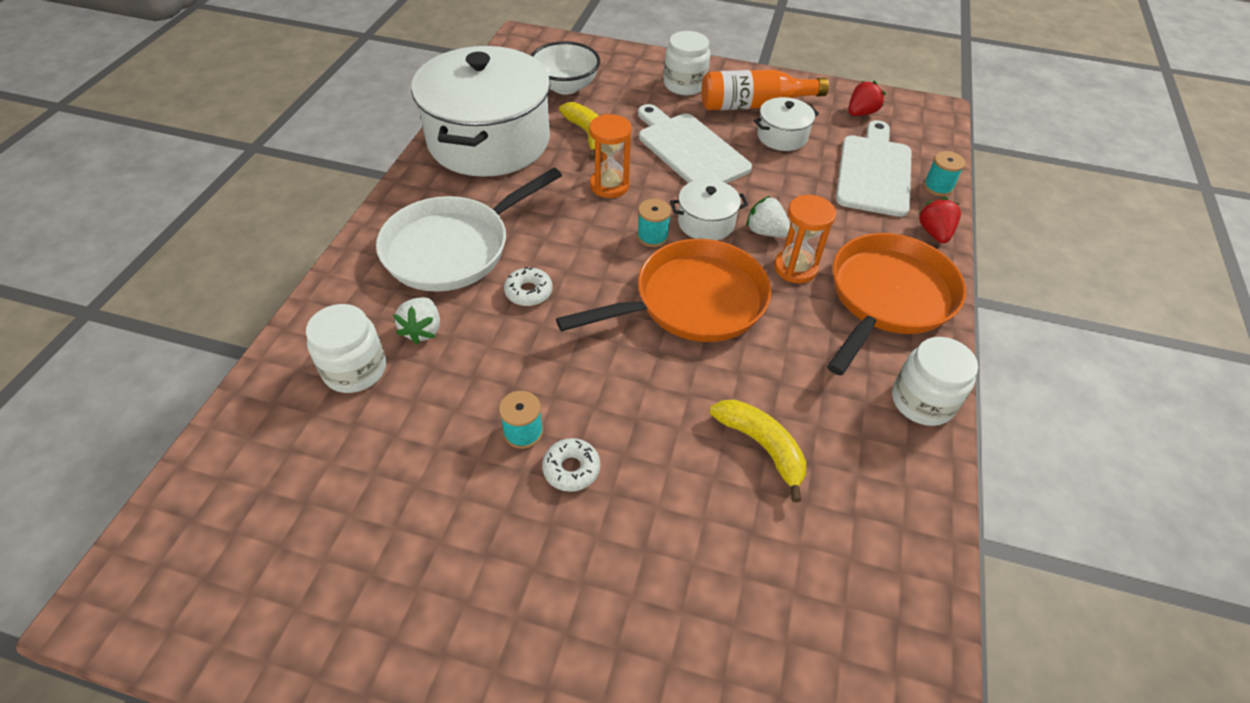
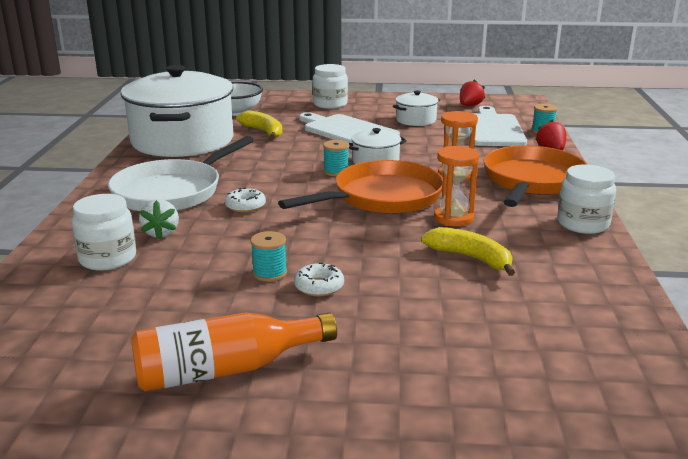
camera: 10 degrees left, 25 degrees down
(609, 185) = (291, 152): orange hourglass -> orange hourglass (453, 218)
(754, 105) = (388, 109): orange bottle -> orange bottle (226, 369)
(766, 232) = (424, 161): white strawberry -> none

